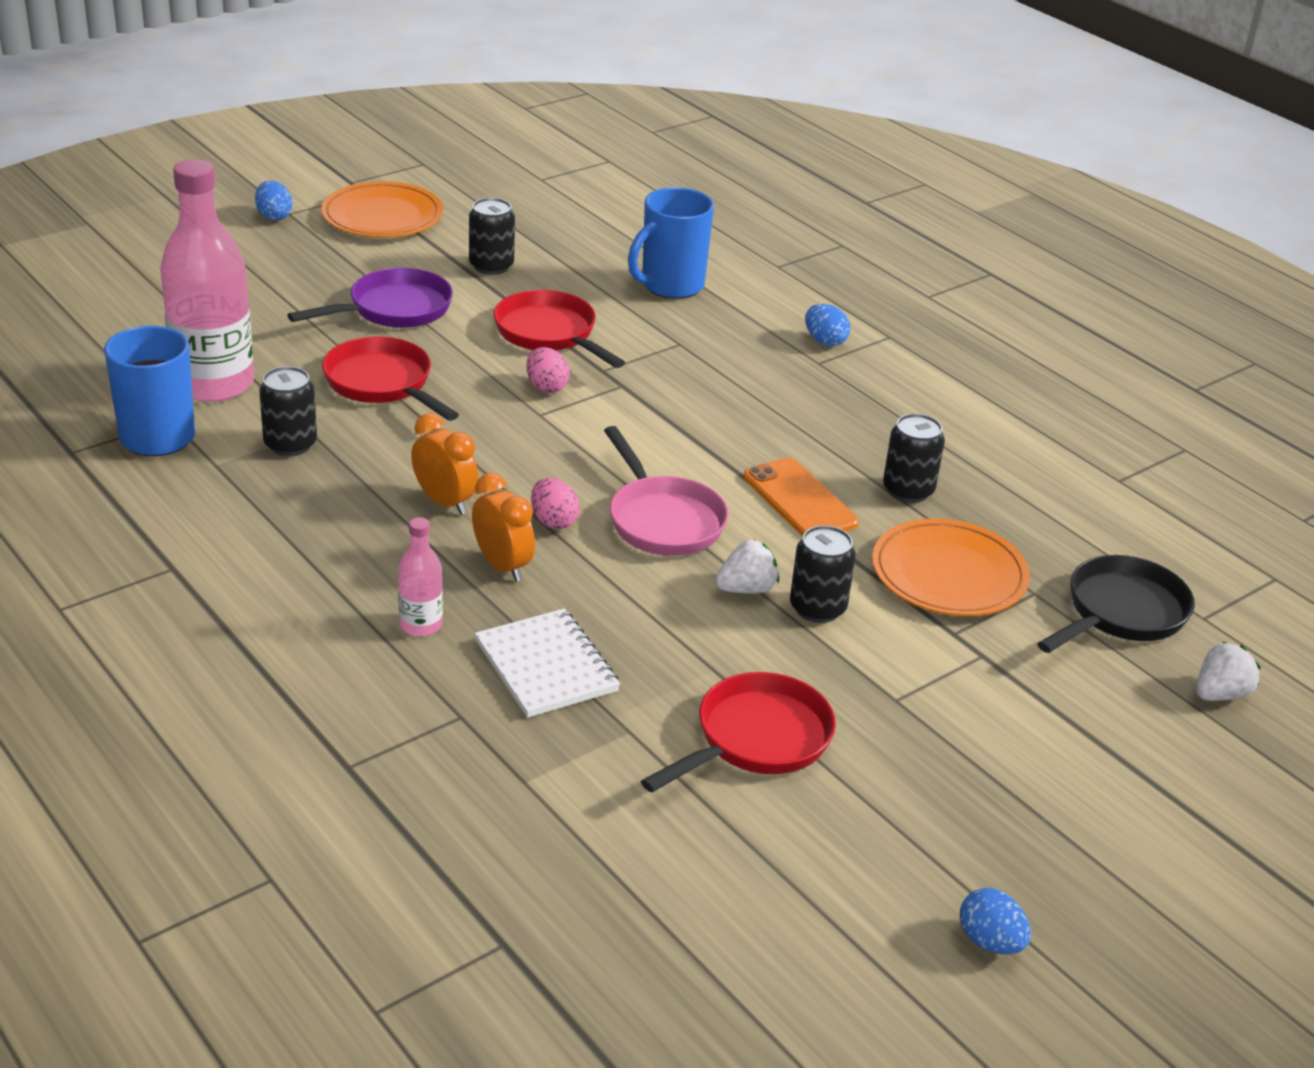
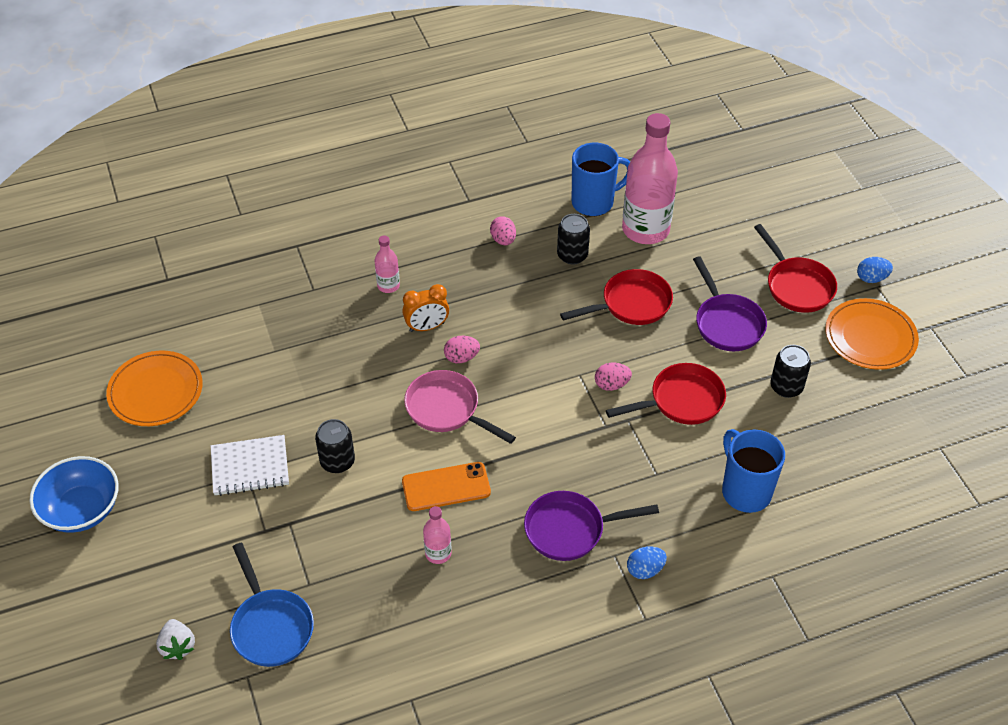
camera: 110 degrees right, 15 degrees up
(270, 516) = (503, 240): none -> pink egg
(445, 502) = (495, 313): orange clock -> none
(546, 666) = (336, 329): white notebook -> white notebook (250, 467)
(662, 520) = (447, 409): pink pan -> pink pan turned 45 degrees clockwise
(746, 589) = (367, 432): white strawberry -> none
(756, 740) = (245, 400): red pan -> red pan (796, 286)
(803, 396) = (570, 530): none -> purple pan
(908, 490) = (438, 553): black can -> pink bottle
(948, 574) = (343, 542): orange plate -> orange plate (156, 391)
(990, 942) = (73, 451): blue egg -> none
(1093, 883) = (82, 510): none -> blue bowl
(1120, 613) = (270, 626): black pan -> blue pan

